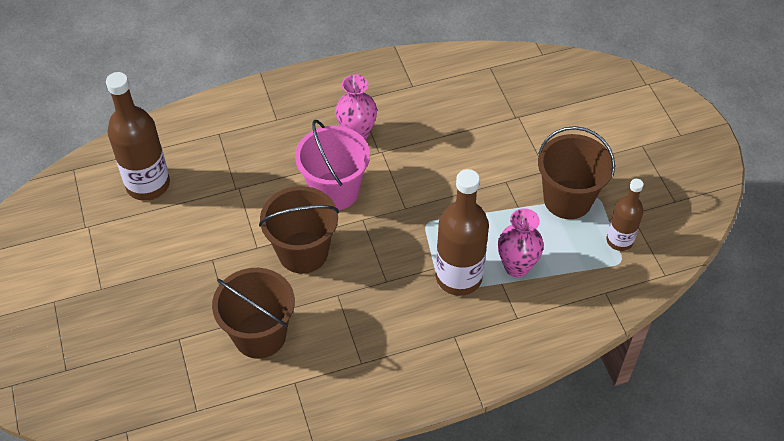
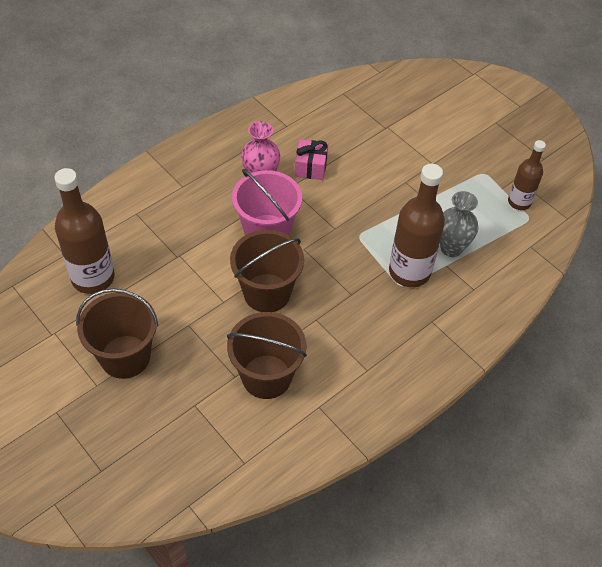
camera: 25 degrees left, 0 degrees up
(414, 137) = (310, 167): none -> pink gift
(516, 267) = (451, 248): pink vase -> grey vase
(567, 199) = (462, 182): brown bucket -> brown bucket (125, 356)

